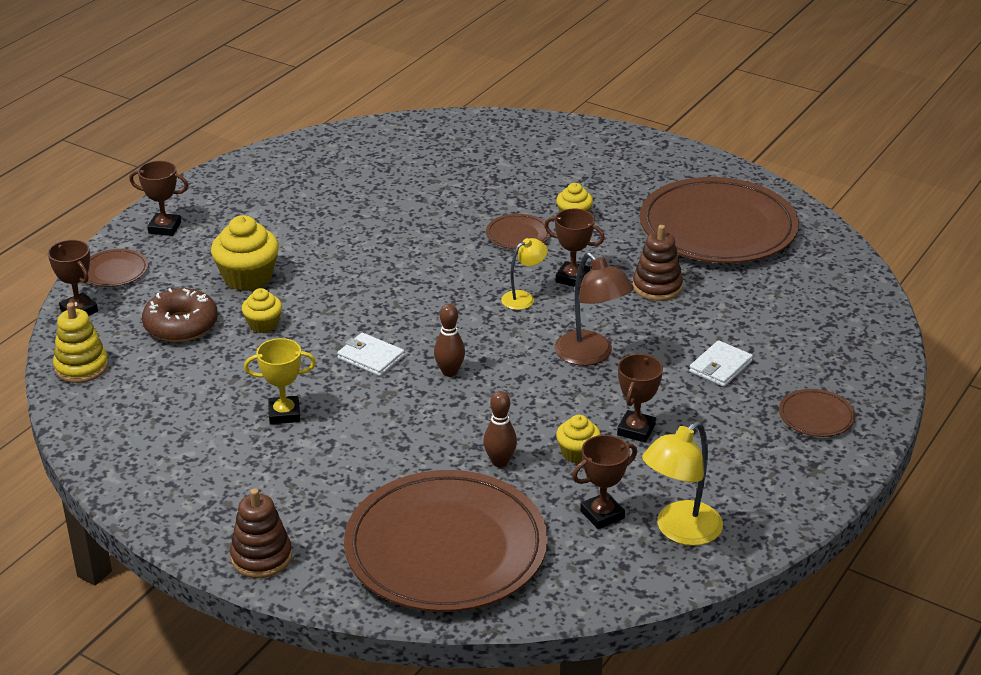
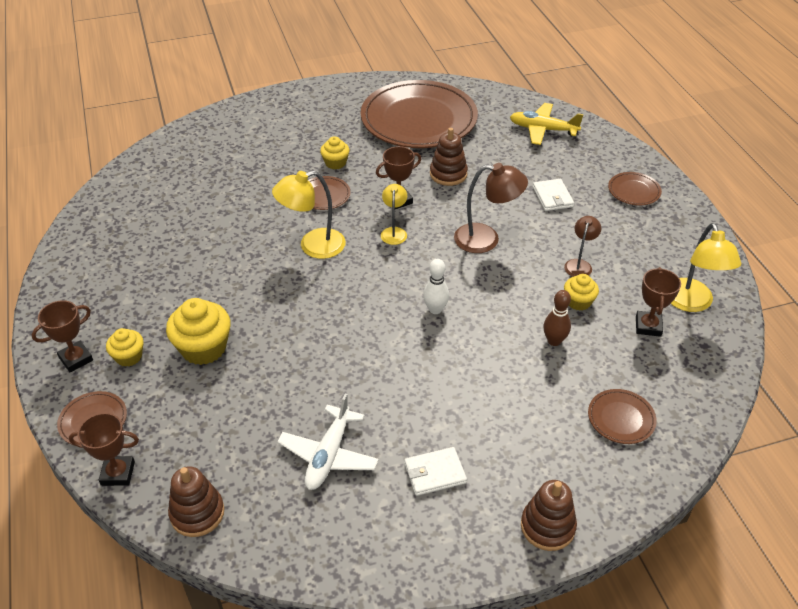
camera: 50 degrees left, 10 degrees up
(81, 367) = (197, 513): yellow stacking toy -> brown stacking toy
(181, 325) = (216, 419): brown donut -> none
(207, 400) = (329, 455): none -> white plane
(263, 324) = (272, 372): yellow cupcake -> yellow cupcake (129, 356)
(284, 414) = (392, 420): yellow trophy -> none
(370, 357) = (376, 338): white wallet -> white wallet (434, 473)
(441, 265) = (313, 246): none -> yellow lamp
(446, 548) = (621, 418): brown plate -> brown plate, size x0.41
(449, 372) = (435, 309): brown bowling pin -> white bowling pin
(636, 430) = (579, 264): brown trophy -> brown lamp
(829, 310) = (543, 130): none -> yellow plane

